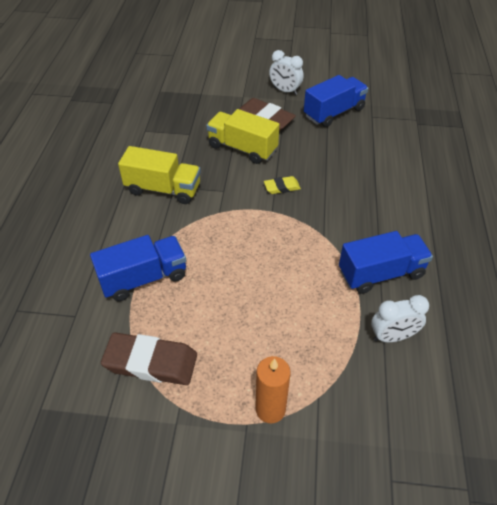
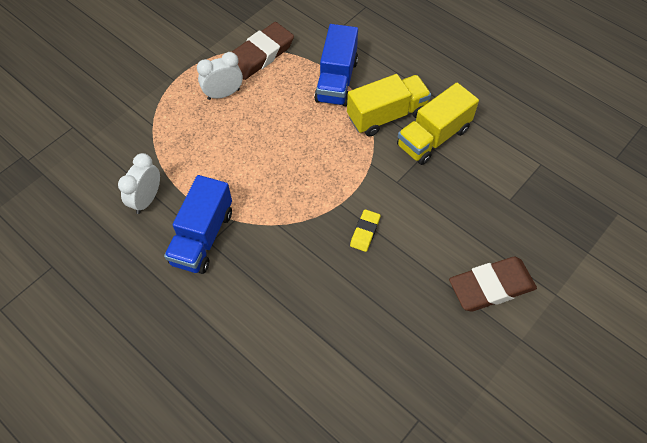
camera: 125 degrees right, 10 degrees up
(242, 148) = (451, 234): yellow truck -> yellow truck (386, 115)
(270, 409) = (170, 96): orange candle -> none
(285, 91) = (541, 352): white clock -> white clock (223, 94)
(334, 113) = (456, 377): blue truck -> none

